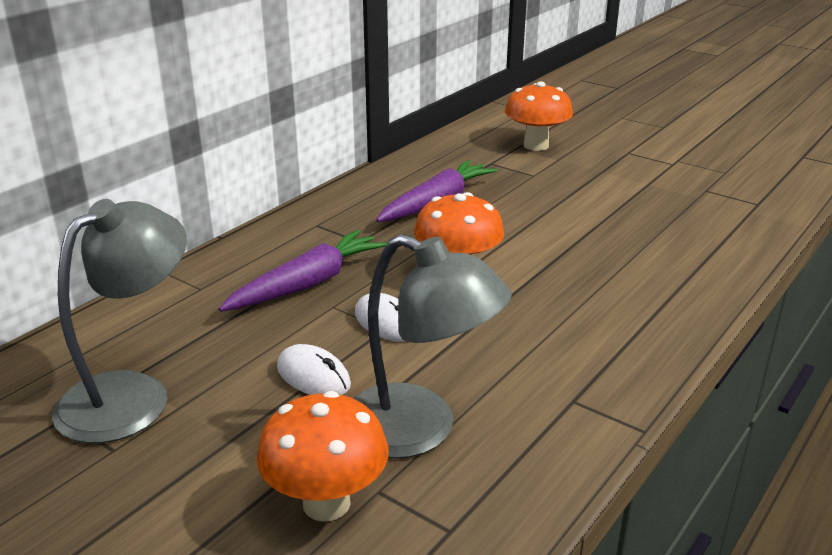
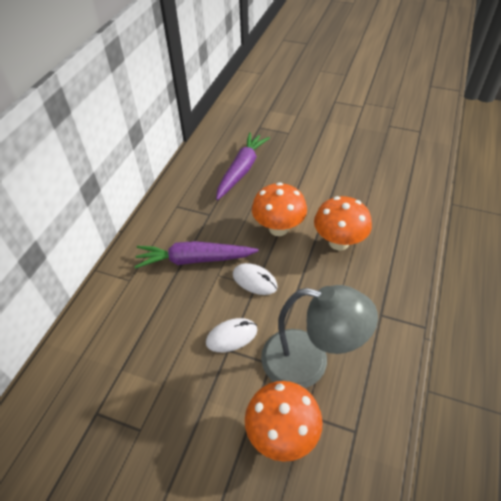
camera: 15 degrees left, 20 degrees up
(132, 395) = (130, 382): grey lamp -> none
(308, 284) = (194, 259): purple carrot -> purple carrot turned 120 degrees counterclockwise
(313, 376) = (231, 336): white mouse -> white mouse turned 45 degrees counterclockwise
(536, 145) = (279, 106): orange mushroom -> orange mushroom (339, 242)

